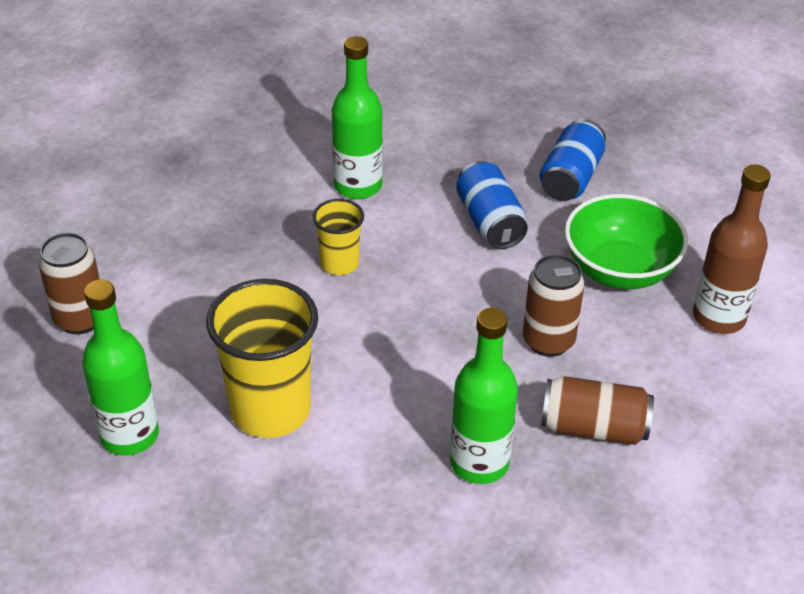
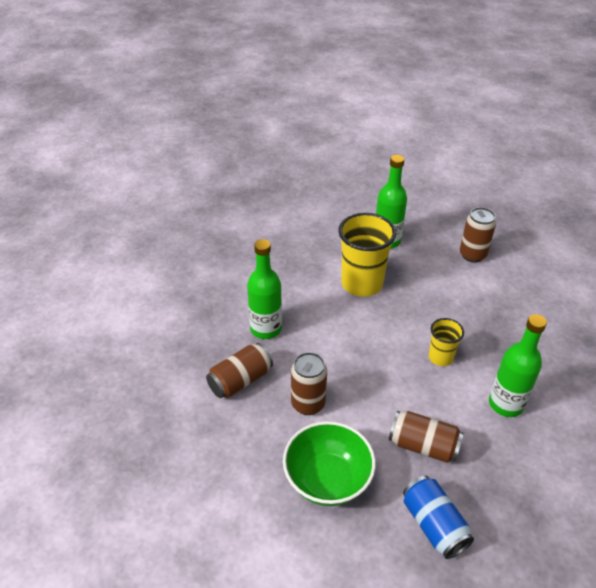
camera: 130 degrees right, 0 degrees up
(489, 222) = (423, 445): blue can -> brown can
(718, 317) = (247, 498): brown bottle -> none

